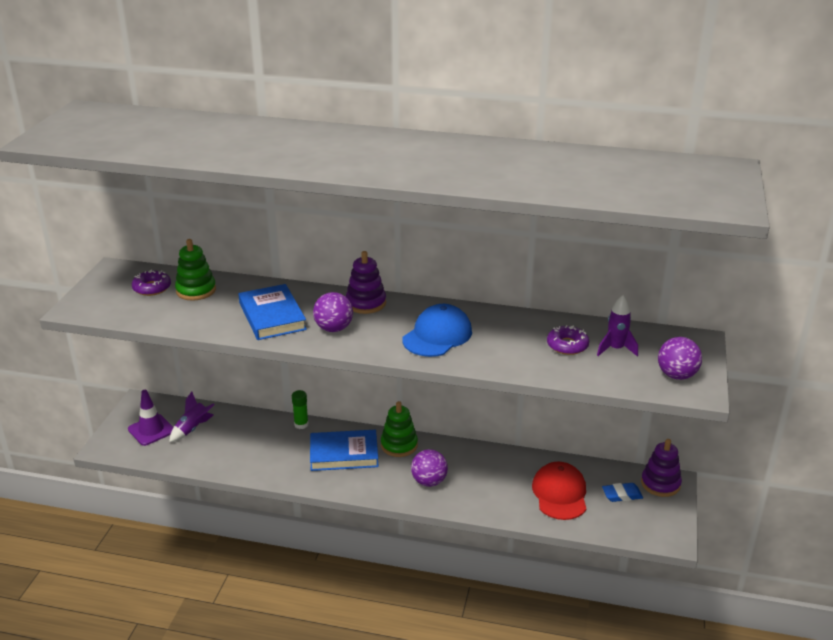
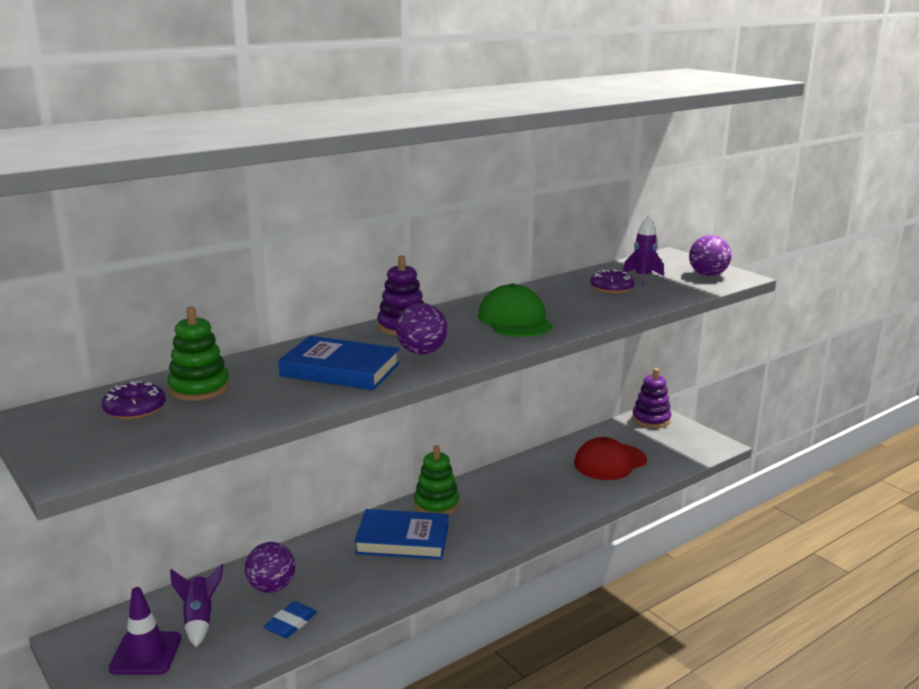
camera: 50 degrees left, 10 degrees down
(301, 424) = (315, 543): green glue stick -> none
(344, 454) = (402, 539): blue book -> blue book turned 60 degrees clockwise
(429, 481) = (511, 513): purple ball -> purple ball (271, 587)
(437, 335) = (515, 320): blue cap -> green cap
(560, 494) = (610, 462): red cap -> red cap turned 75 degrees counterclockwise
(622, 495) = (644, 439): blue eraser -> blue eraser (290, 623)

